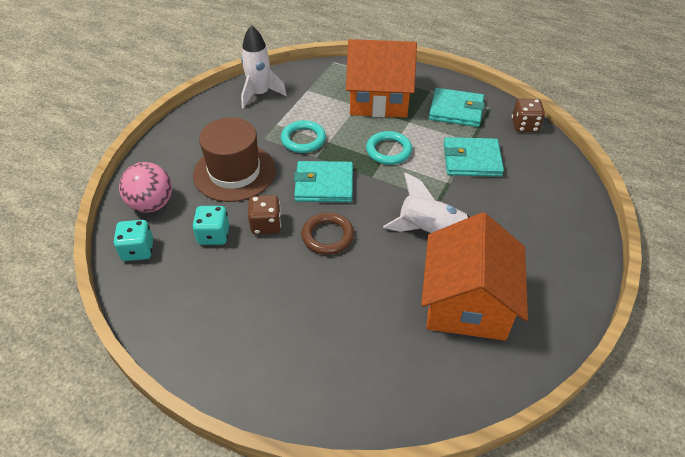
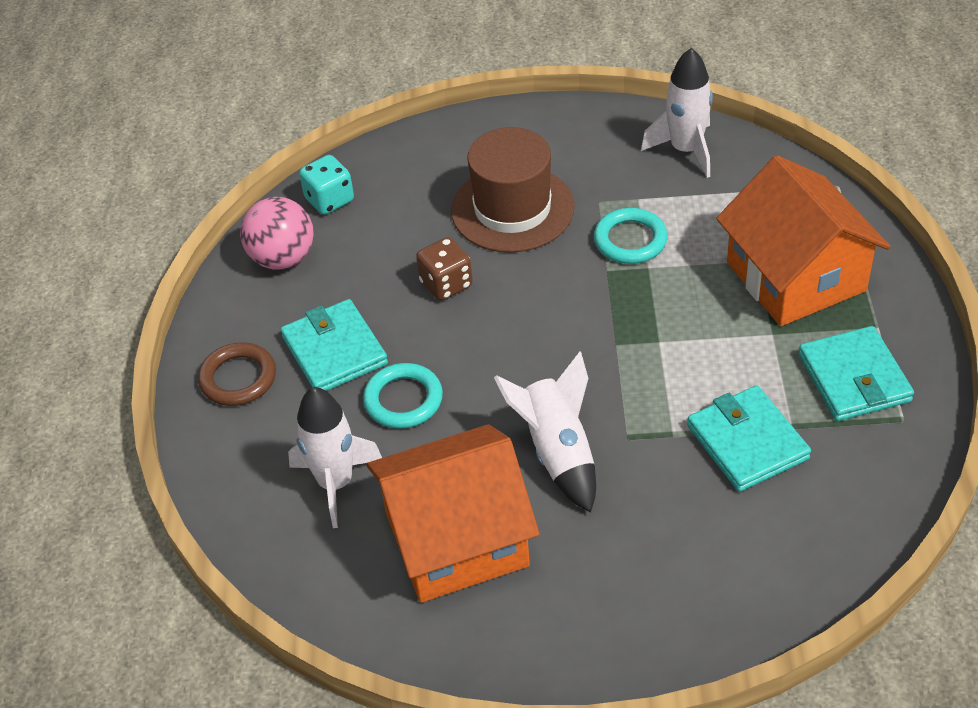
camera: 65 degrees right, 0 degrees up
(151, 204) = (404, 170): pink ball -> pink ball (283, 258)
(213, 235) = (395, 248): turquoise dice -> none
(324, 185) = (559, 303): turquoise wallet -> turquoise wallet (334, 351)
(327, 236) = (470, 350): brown ring -> brown ring (238, 378)
(385, 346) = (336, 483): none -> white rocket
(388, 151) = (685, 339): turquoise ring -> turquoise ring (403, 400)
(525, 126) = (896, 481): brown dice -> none

